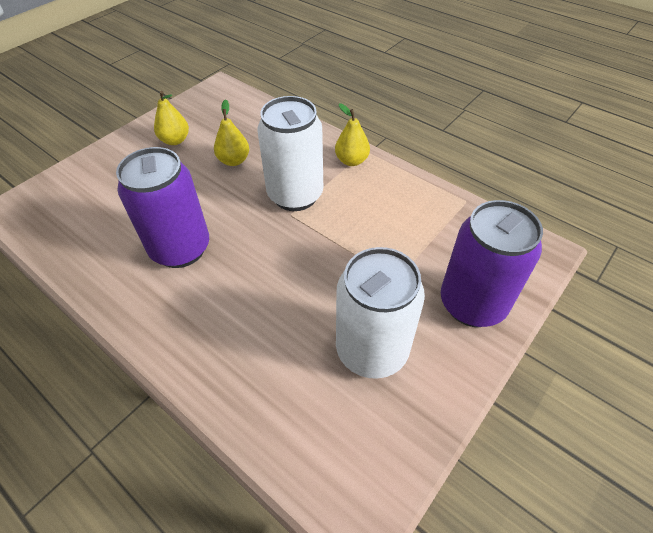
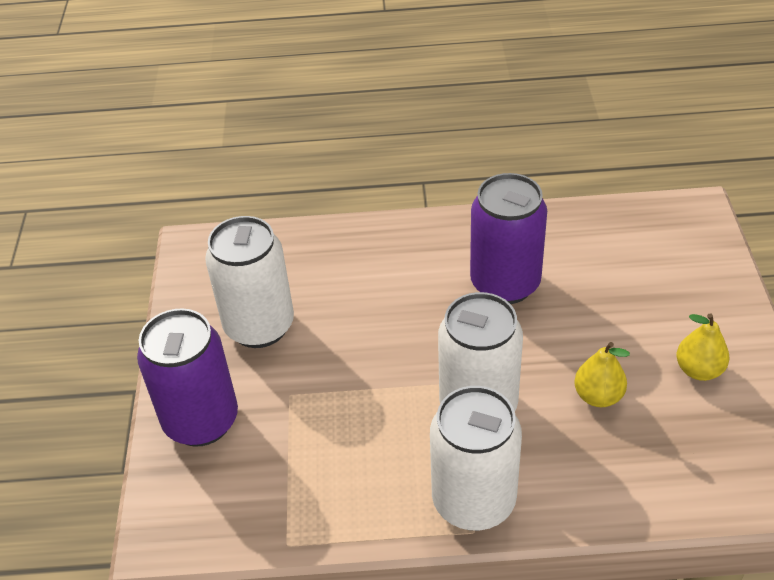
camera: 140 degrees right, 5 degrees down
(351, 161) = (473, 501): yellow pear -> white can

